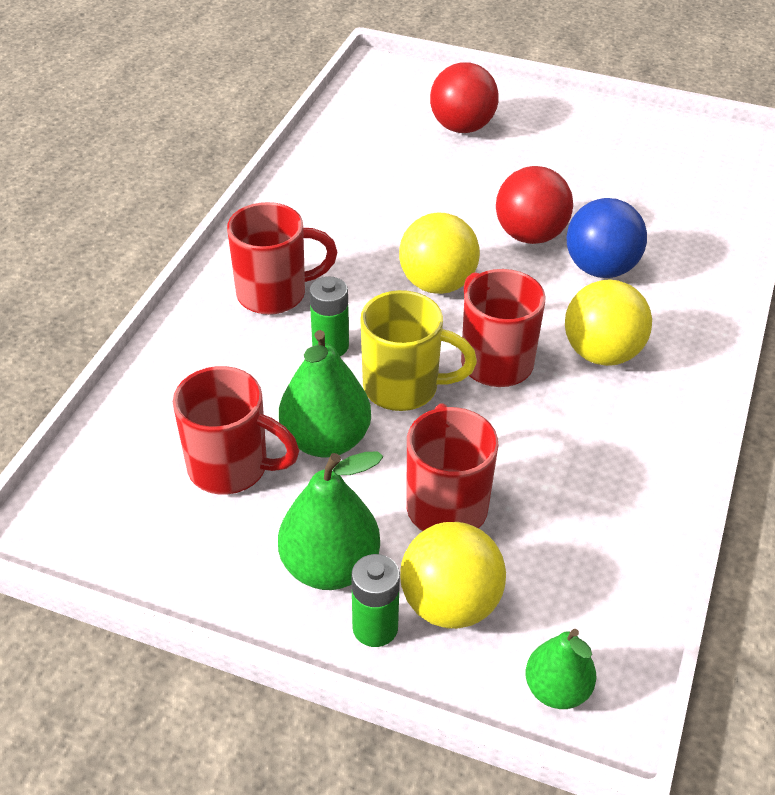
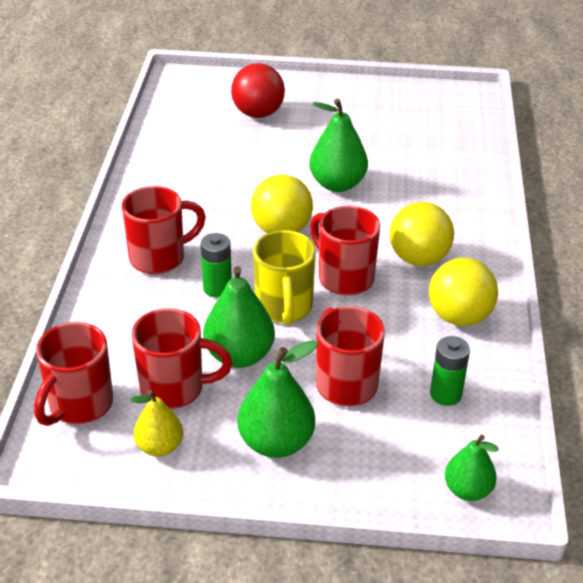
camera: 15 degrees left, 5 degrees down
(110, 466) = (79, 405): none -> red mug
(185, 540) = (160, 446): none -> yellow pear
(375, 628) = (325, 477): green battery -> green battery (445, 394)
(404, 388) = (284, 308): yellow mug -> yellow mug turned 90 degrees clockwise
(450, 604) = (373, 449): yellow ball -> yellow ball (459, 316)
(530, 235) = (337, 184): red ball -> green pear
(600, 268) = (397, 199): blue ball -> none

